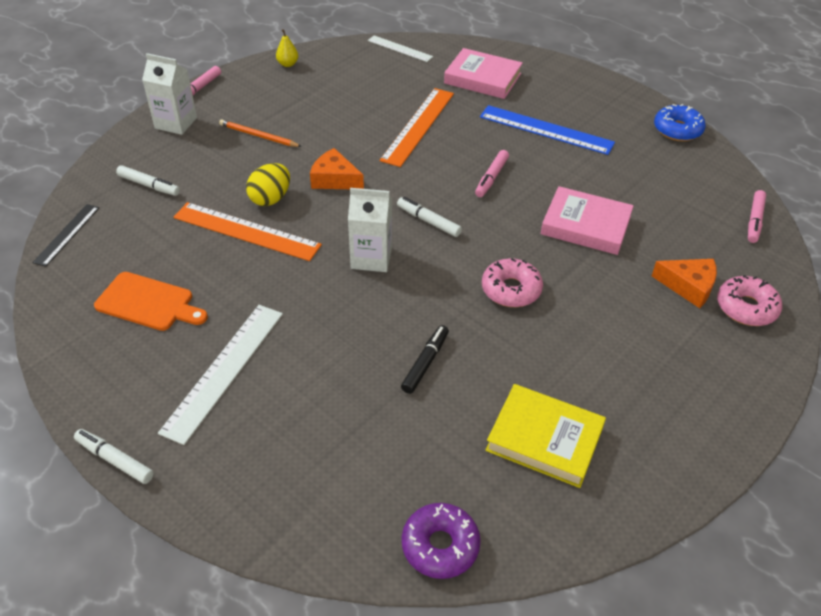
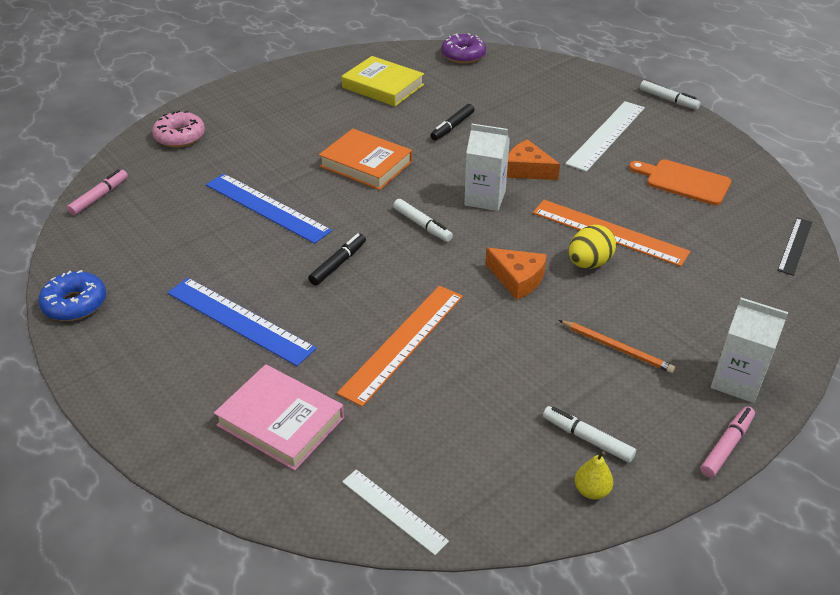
camera: 170 degrees left, 5 degrees down
(149, 185) = (733, 291): white marker -> white marker (587, 438)
(491, 178) = (338, 264): pink marker -> black marker
(511, 290) = (366, 164): pink donut -> orange book
(585, 225) = (267, 207): pink book -> blue ruler
(688, 286) = (213, 154): orange cheese -> orange cheese (527, 170)

